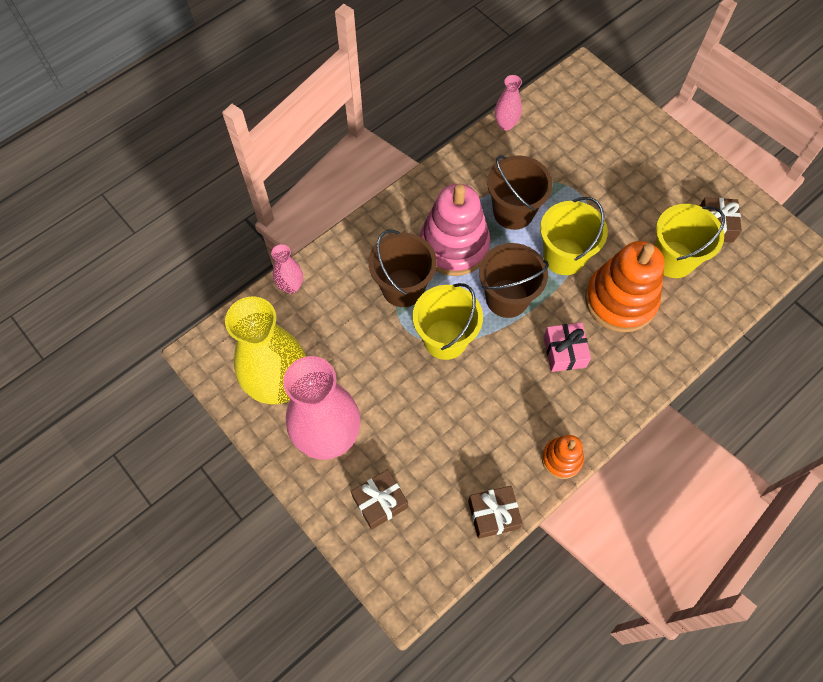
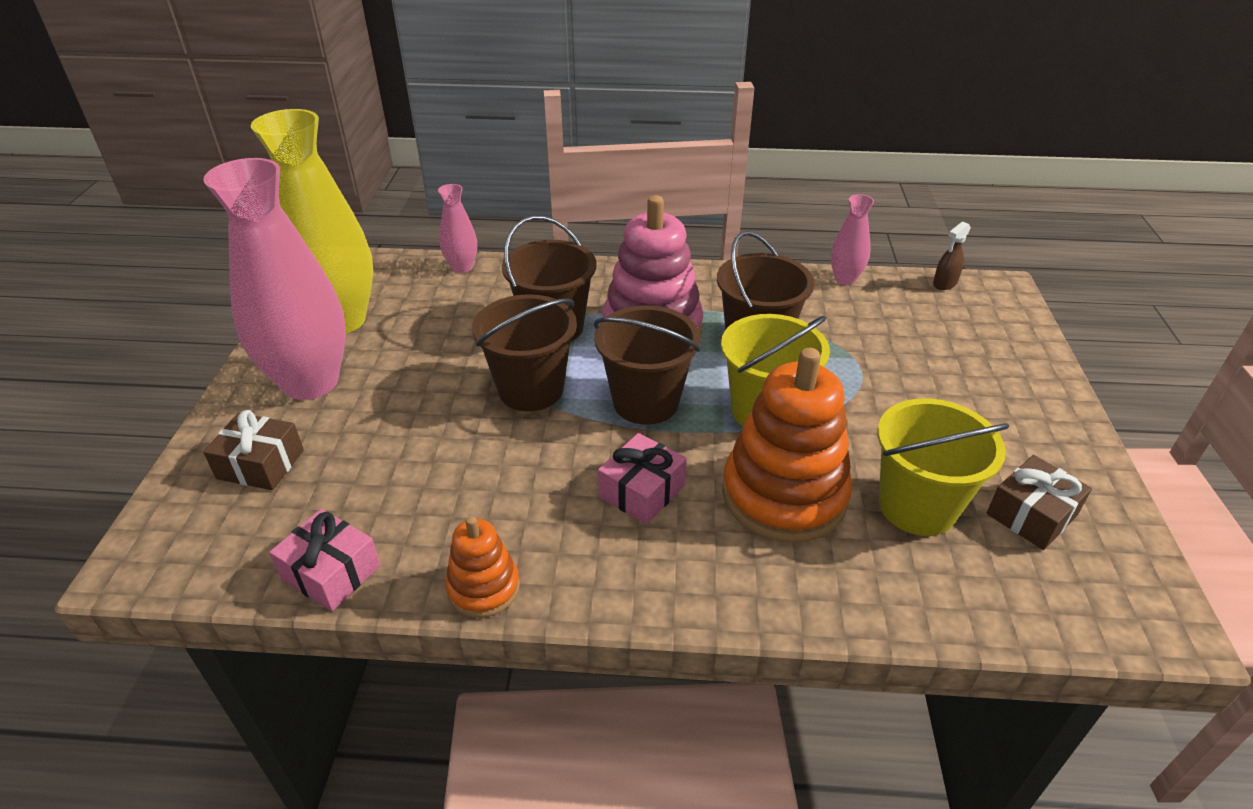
camera: 45 degrees right, 25 degrees down
(445, 339) = (531, 389): yellow bucket -> brown bucket
(493, 514) = (331, 572): brown gift -> pink gift
(555, 89) = (944, 283): none -> brown spray bottle

